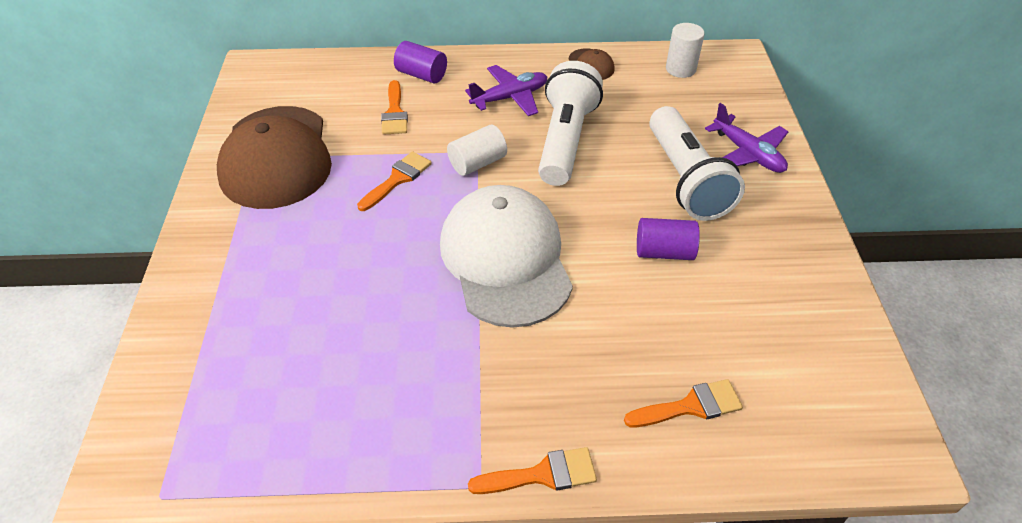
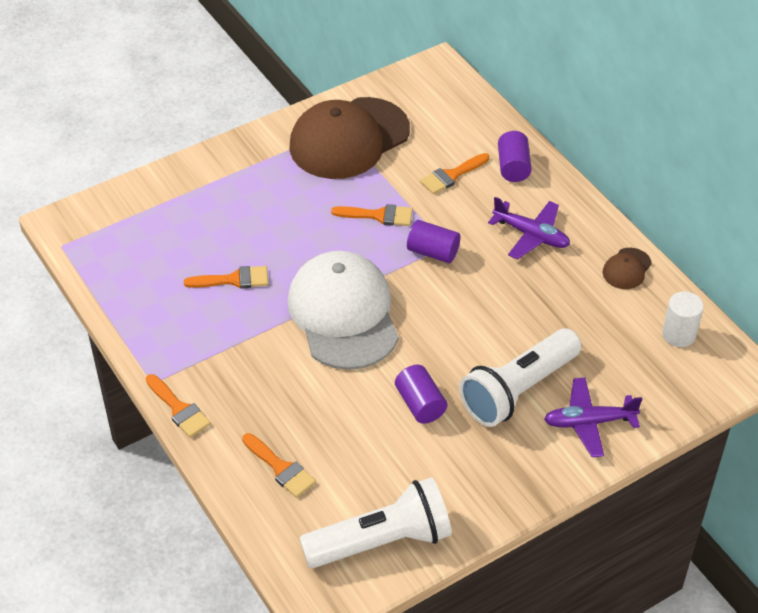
camera: 60 degrees right, 0 degrees up
(382, 332) = (233, 280): none -> orange brush
(477, 163) = (433, 252): white cylinder -> purple cylinder
(506, 259) = (343, 314): white cap -> white cap turned 60 degrees counterclockwise
(565, 140) = (504, 293): white flashlight -> white flashlight (381, 541)
(747, 153) = (589, 422): purple plane -> purple plane turned 60 degrees clockwise

